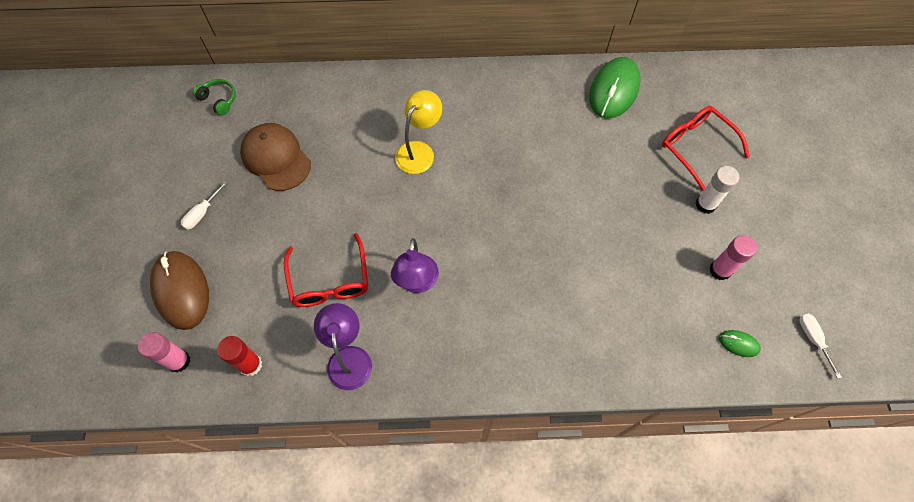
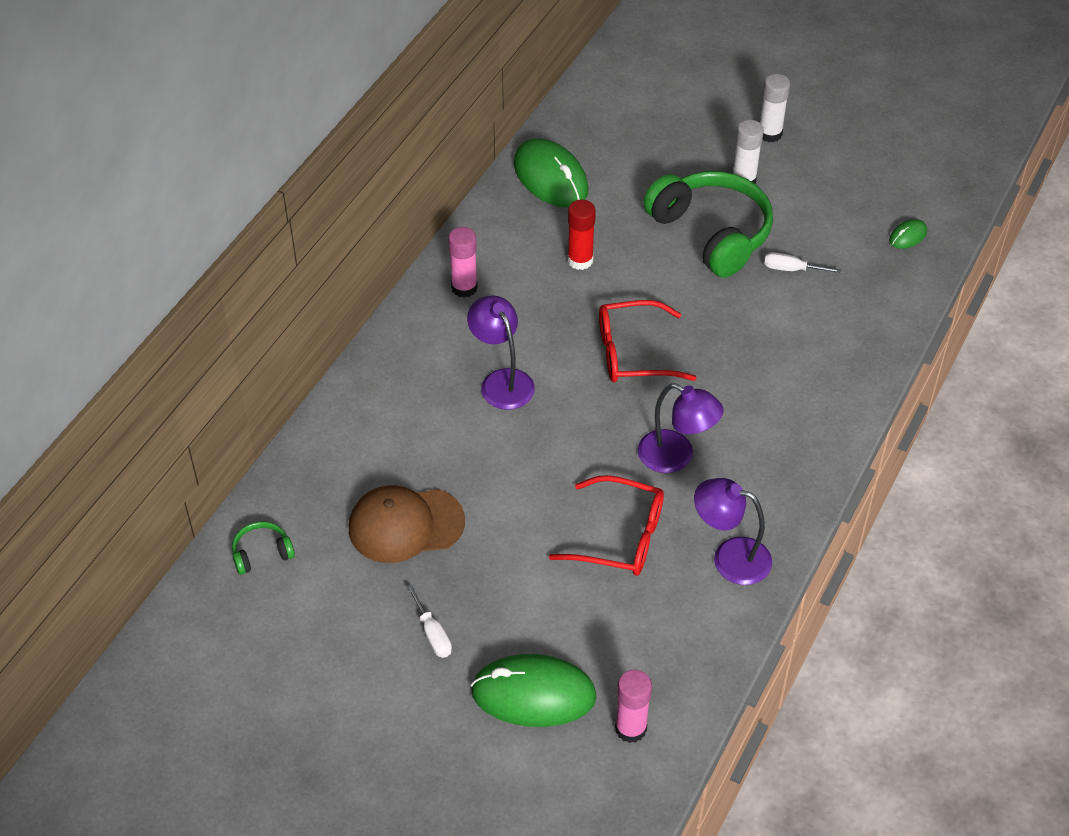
camera: 60 degrees left, 15 degrees down
(181, 291) = (533, 694): brown mouse -> green mouse
(250, 364) = (681, 655): red glue stick -> red glue stick (580, 260)
(419, 151) = (502, 381): yellow lamp -> purple lamp
(637, 208) = (711, 233): none -> green headphones
(696, 147) = (671, 151): red glasses -> red glasses (633, 353)
(720, 270) = (823, 208): pink glue stick -> pink glue stick (464, 288)
(766, 200) = (770, 134): none -> white glue stick
(813, 339) = (935, 183): white screwdriver -> white screwdriver (792, 269)

